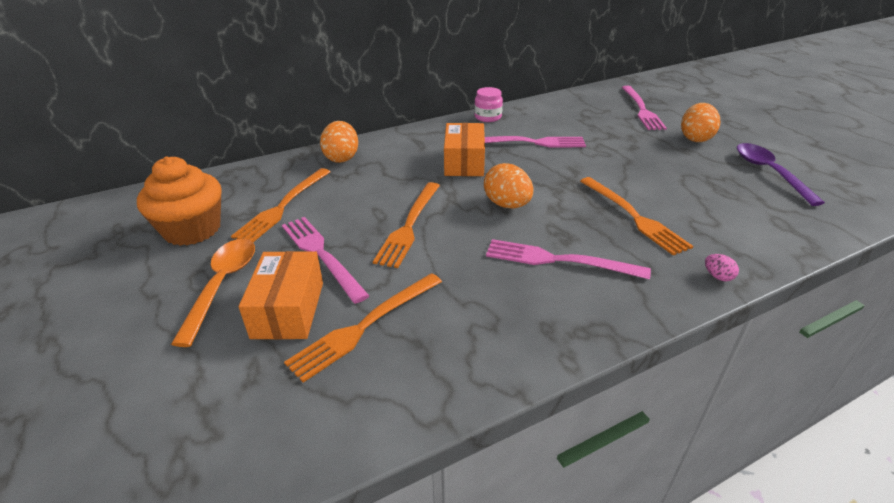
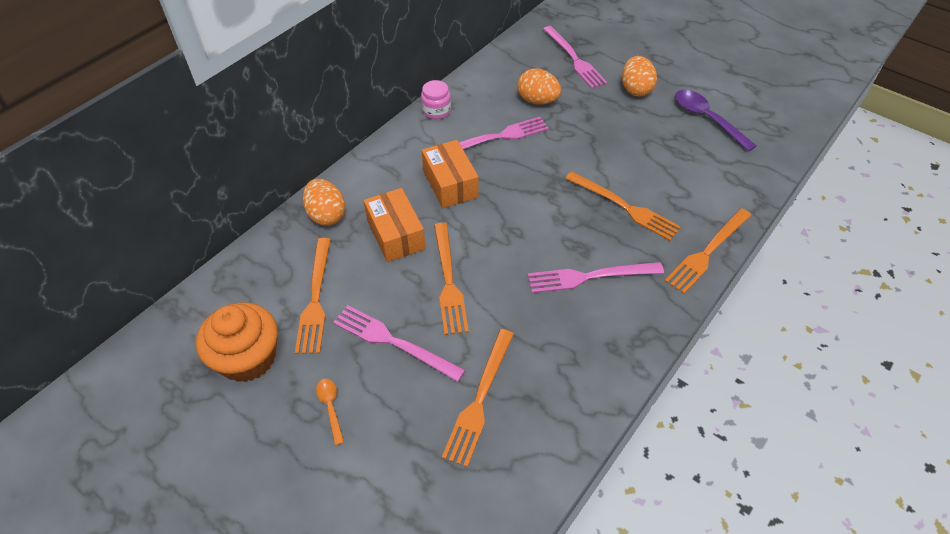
camera: 25 degrees left, 15 degrees up
(222, 285) = (330, 407): orange spoon -> orange spoon, size x0.53
(288, 309) = (407, 408): orange box -> orange box (395, 235)
(507, 205) = (518, 227): orange egg -> orange egg (537, 100)
(717, 276) = (707, 252): pink egg -> orange fork

